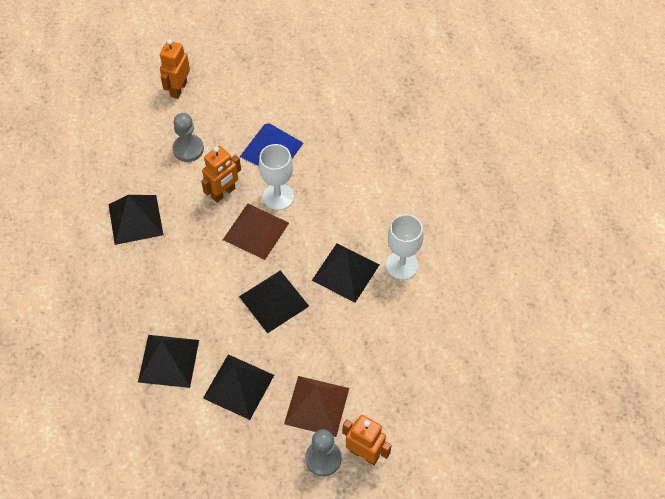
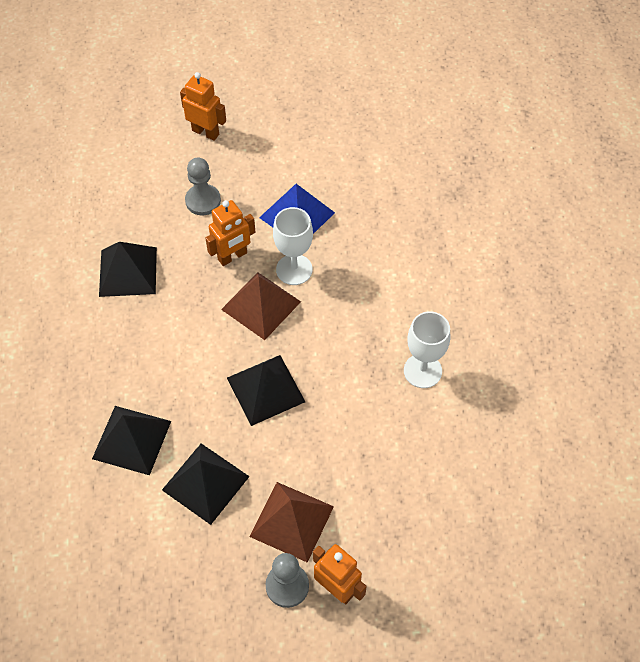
camera: 10 degrees right, 0 degrees up
(178, 89) = (205, 132): orange robot -> orange robot turned 90 degrees clockwise
(345, 272) = (355, 369): black pyramid -> none

